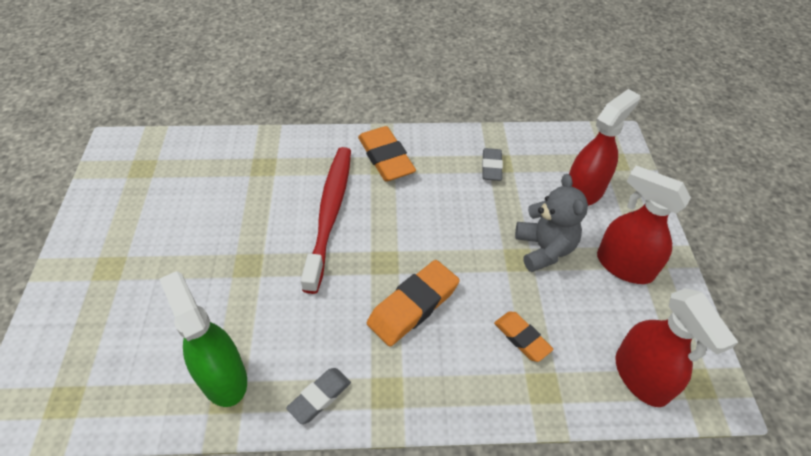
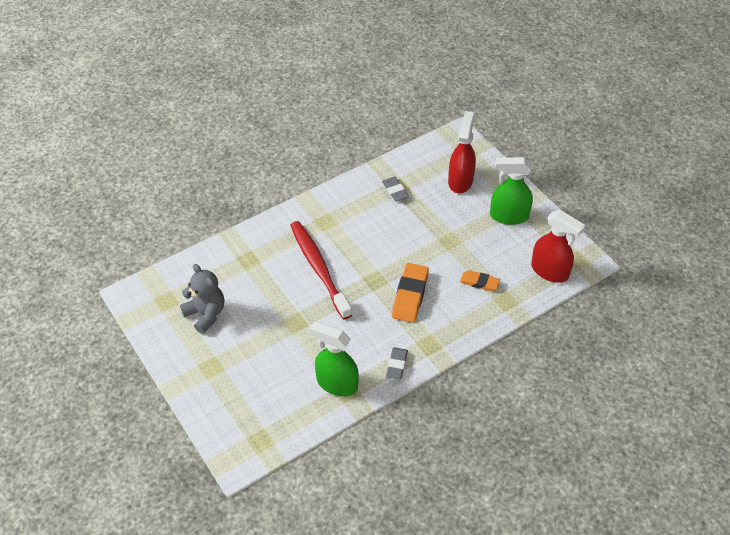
camera: 30 degrees left, 0 degrees up
(386, 158) = (324, 216): orange eraser -> none
(544, 249) = (460, 228): grey teddy bear -> grey teddy bear (205, 314)
(624, 266) = (508, 216): red spray bottle -> green spray bottle

